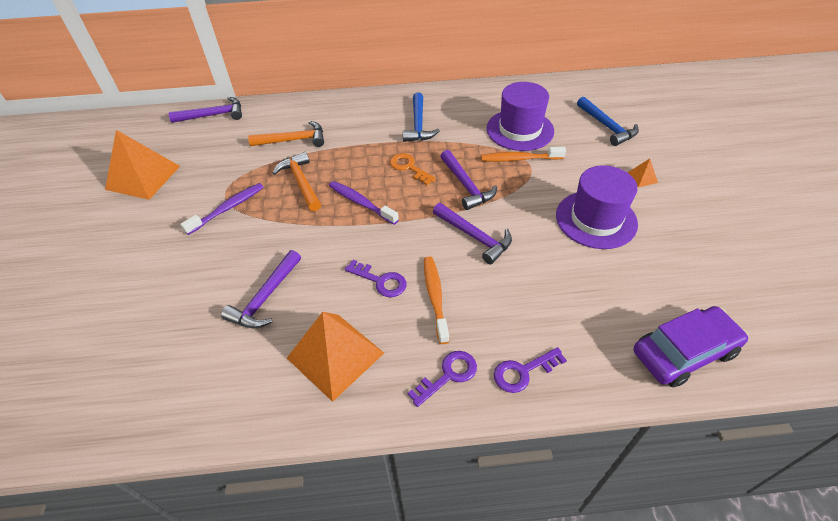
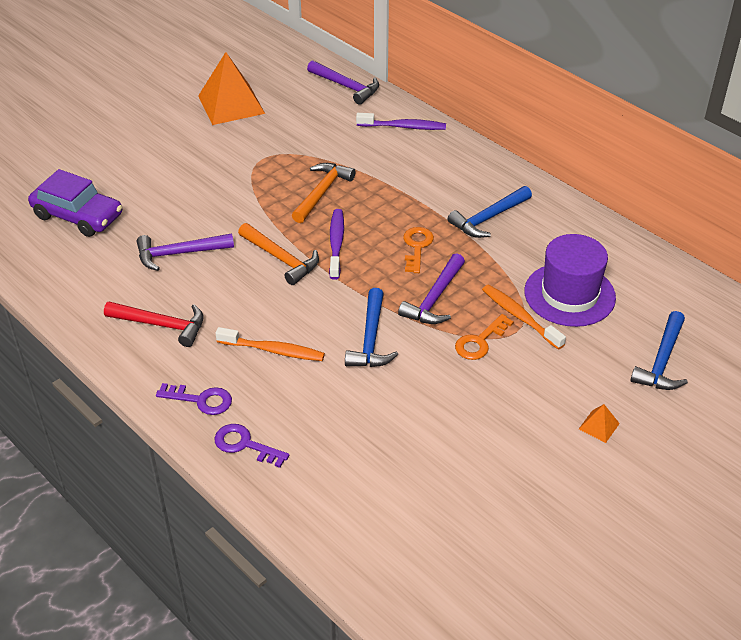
camera: 50 degrees right, 5 degrees down
(228, 208) = (247, 172): purple toothbrush -> purple toothbrush (403, 127)
(294, 140) = (370, 154): orange hammer -> orange hammer (281, 259)
(335, 355) = (162, 325): orange pyramid -> red hammer
(380, 281) = (258, 308): purple key -> none
(435, 297) = (273, 350): orange toothbrush -> orange toothbrush turned 60 degrees clockwise
(475, 237) = (371, 339): purple hammer -> blue hammer
(525, 187) = (480, 341): none -> orange key
(596, 219) = (487, 415): purple hat -> none
(684, 352) = (367, 548): purple car -> purple car (78, 216)

